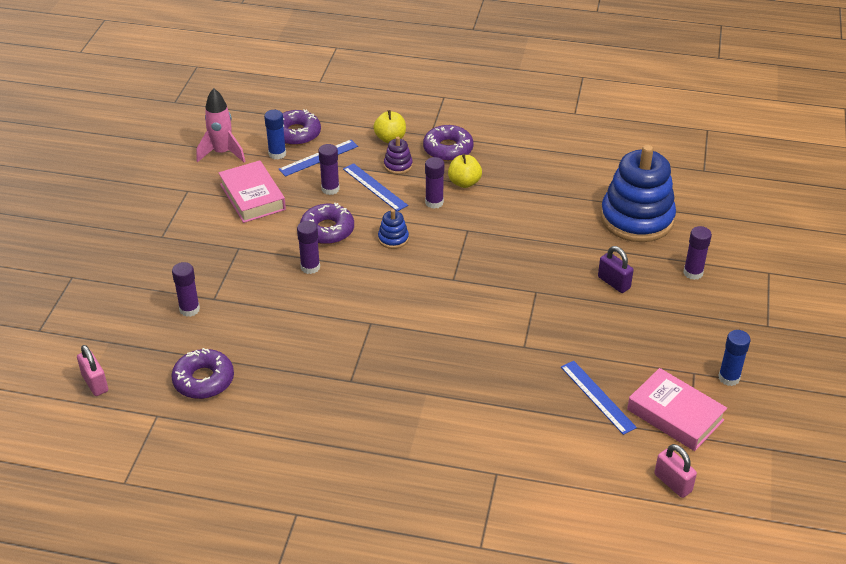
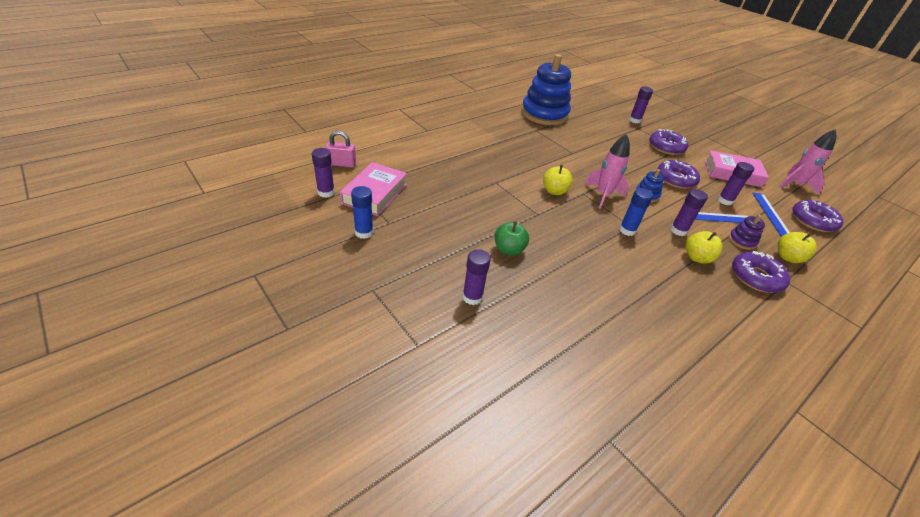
camera: 125 degrees right, 0 degrees up
(95, 383) = (603, 89): pink padlock -> none
(203, 380) = (578, 105): purple donut -> purple donut (666, 147)
(277, 154) = (785, 202): blue glue stick -> blue glue stick (627, 230)
(310, 267) = (641, 159): purple glue stick -> purple glue stick (326, 192)
(438, 265) = (603, 195): none -> pink rocket
(479, 299) = (554, 191): none -> yellow apple
(597, 397) = (426, 180): blue ruler -> none
(614, 283) = (508, 250): purple padlock -> green apple
(637, 219) = (571, 318): blue stacking toy -> blue stacking toy (544, 114)
(675, 415) = (374, 194): pink book -> pink book turned 60 degrees counterclockwise

